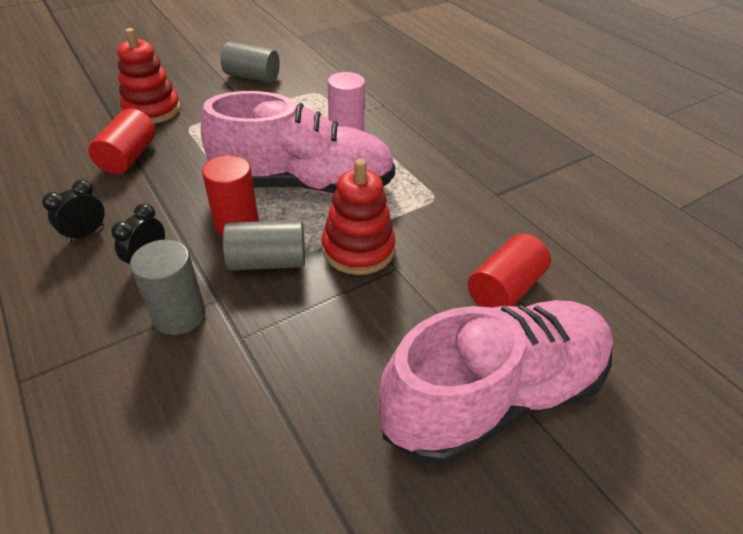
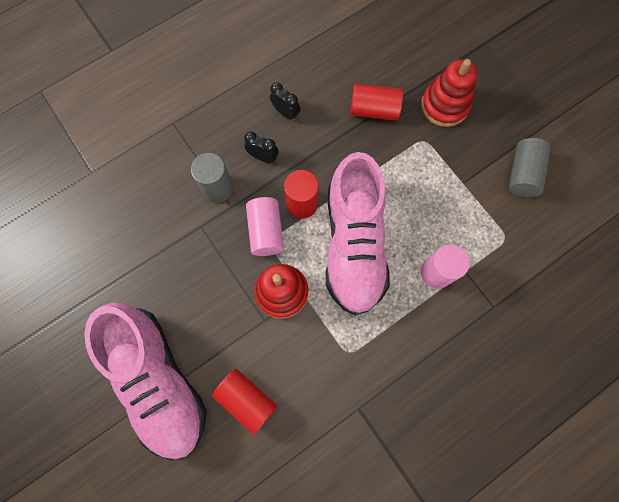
camera: 90 degrees right, 30 degrees up
(268, 261) = (266, 231): grey cylinder -> pink cylinder

